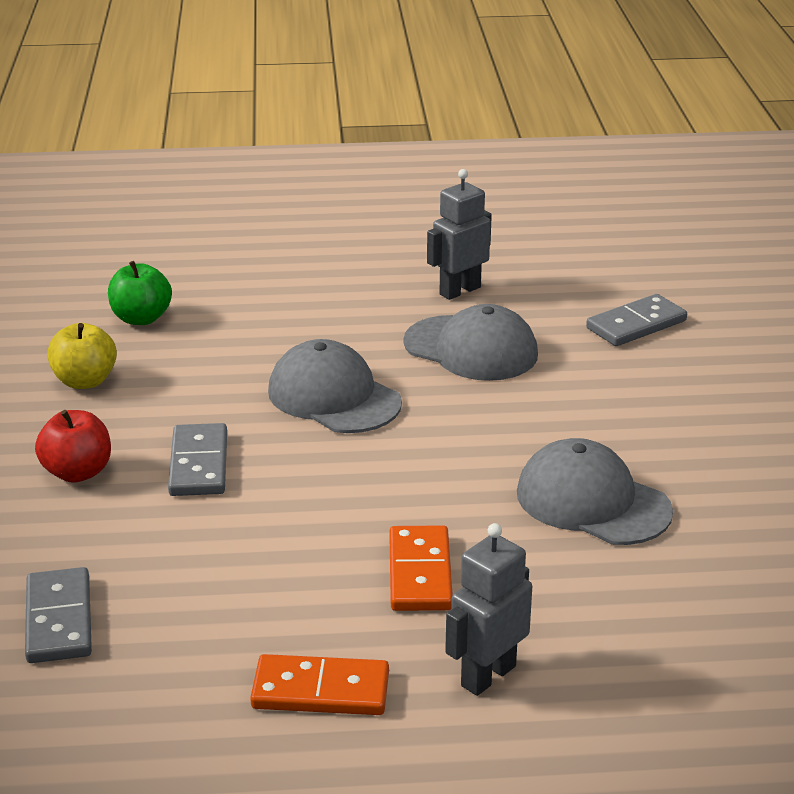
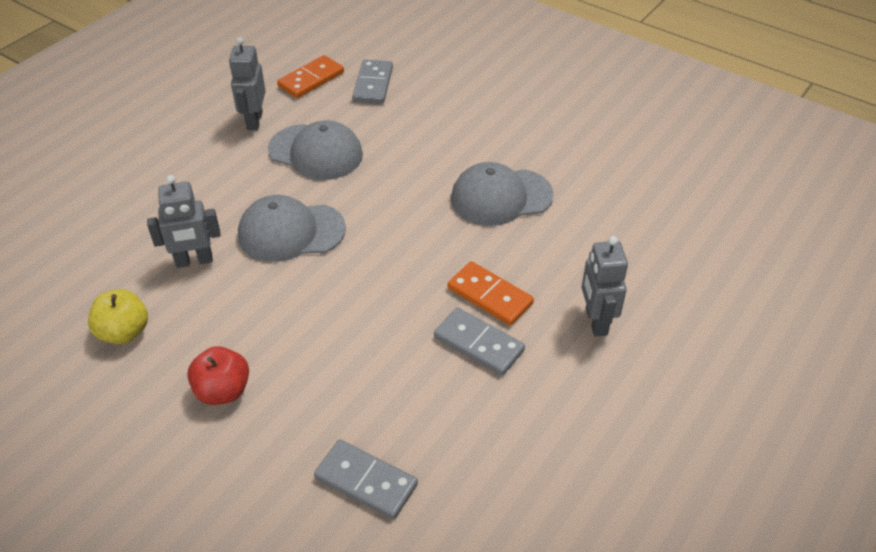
camera: 50 degrees left, 15 degrees up
(141, 318) = (89, 265): green apple -> none
(199, 464) = (285, 328): grey domino -> grey domino (479, 344)
(219, 366) = (194, 261): none -> grey robot
(320, 691) = (546, 394): orange domino -> orange domino (311, 79)
(471, 349) = (316, 152): grey cap -> grey cap turned 45 degrees clockwise

